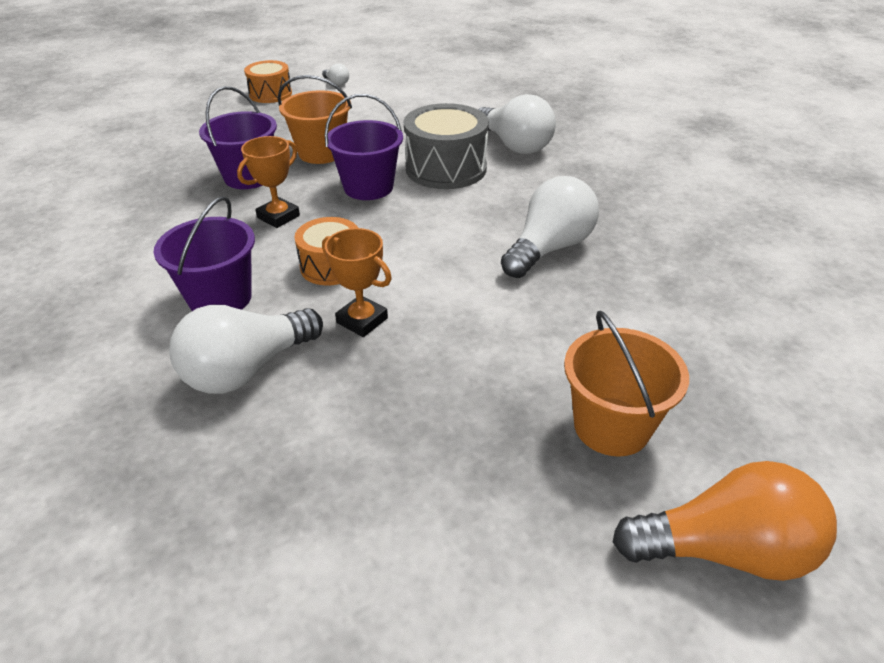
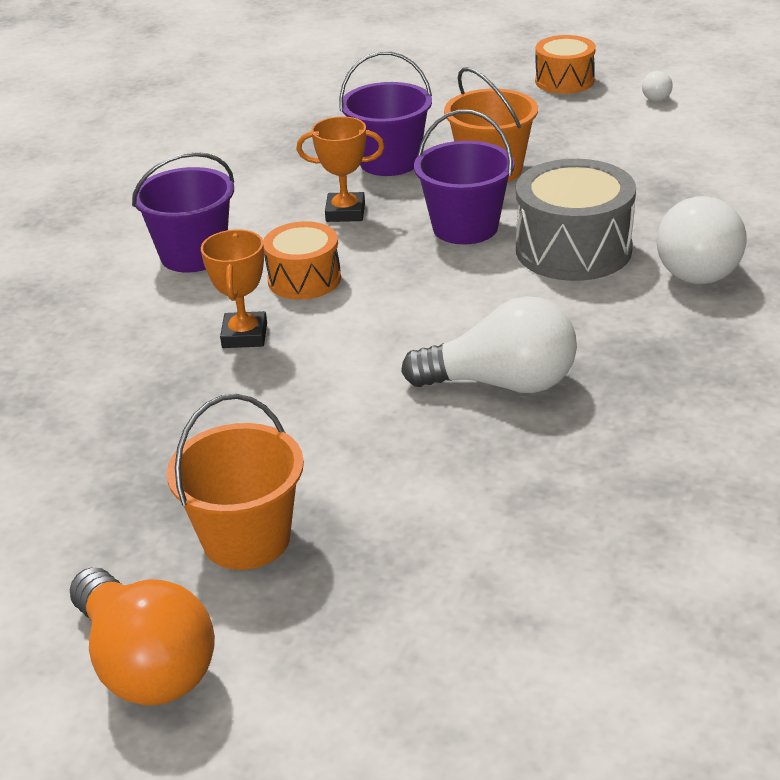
camera: 55 degrees right, 5 degrees down
(247, 369) = (121, 317): white light bulb -> none

